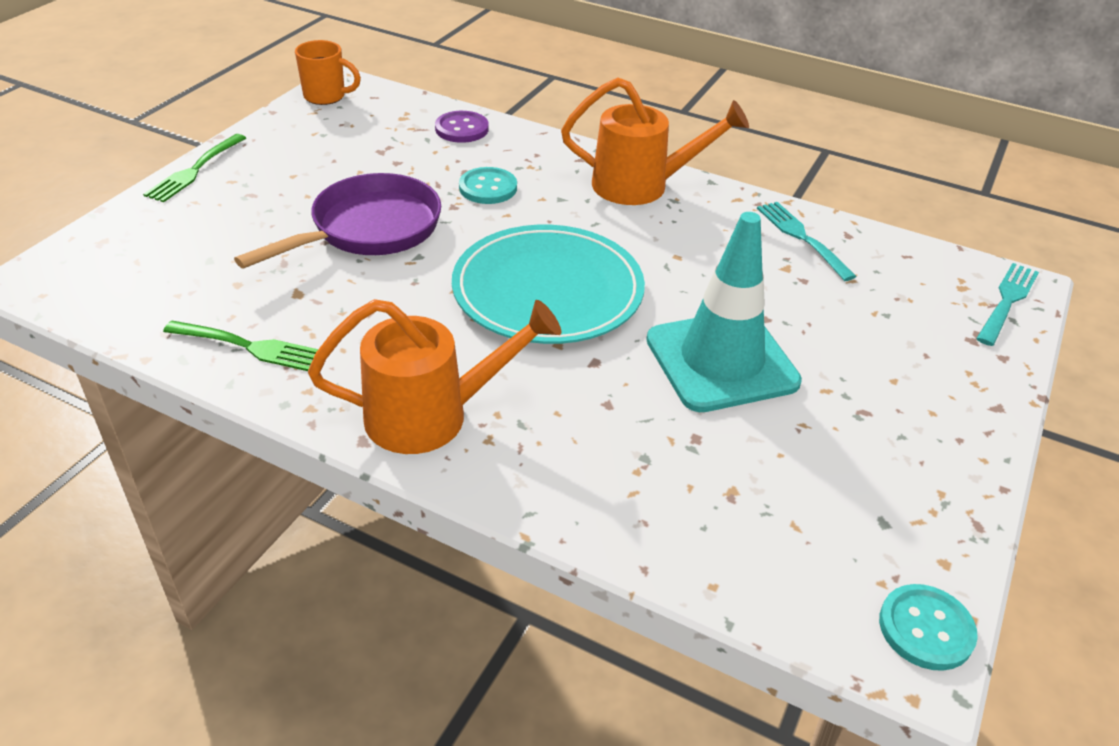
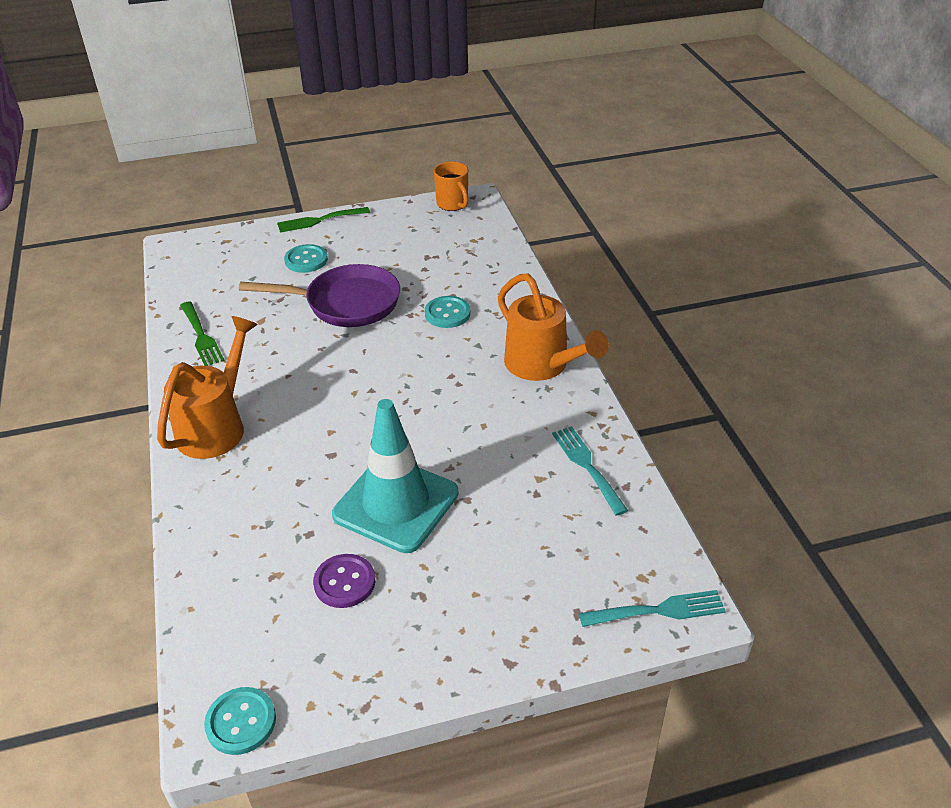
camera: 50 degrees right, 0 degrees up
(248, 213) = (306, 260): none -> turquoise button
(432, 416) = (216, 426): orange watering can -> orange watering can turned 105 degrees counterclockwise
(461, 129) = (495, 265): purple button -> purple button (344, 582)
(548, 290) = (376, 397): turquoise plate -> none
(803, 238) = (588, 467): turquoise fork -> turquoise fork turned 45 degrees counterclockwise

